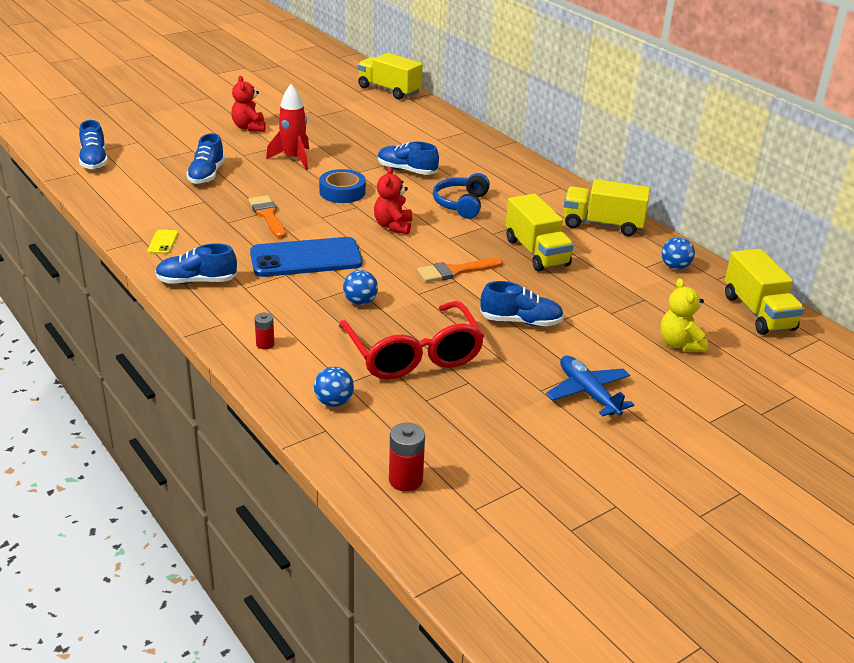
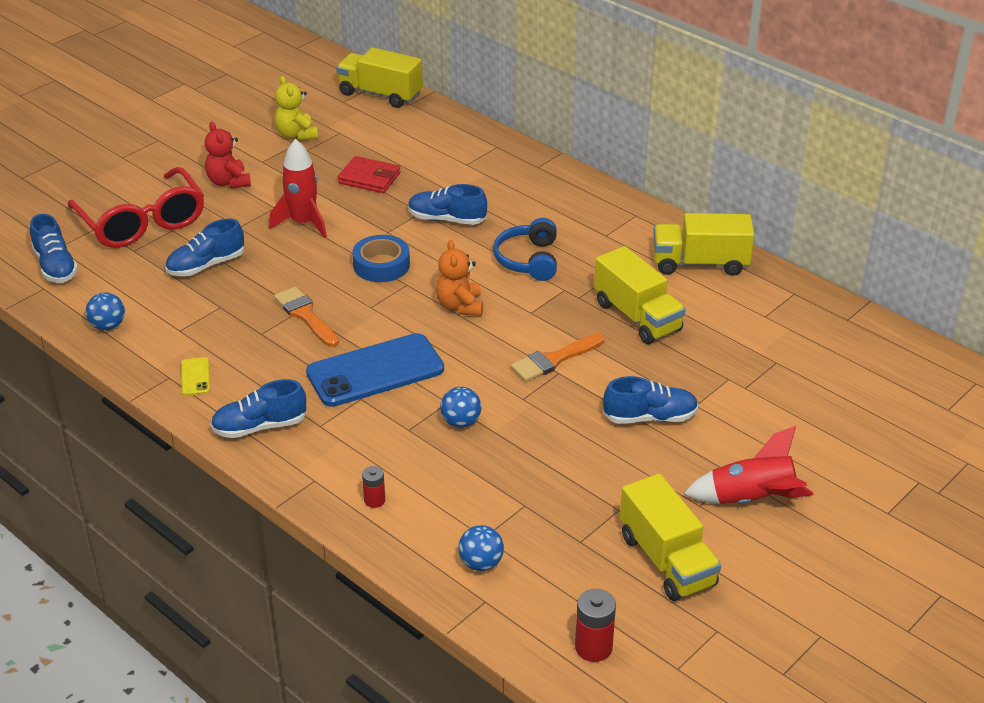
camera: 10 degrees left, 5 degrees up
(206, 175) = (206, 265): blue shoe -> blue shoe turned 60 degrees clockwise
(357, 138) = (369, 178): none -> red wallet
(393, 226) = (460, 306): red teddy bear -> orange teddy bear
(414, 355) = (546, 484): red glasses -> red glasses (143, 222)
(588, 393) = (751, 499): blue plane -> red rocket
(675, 267) = (797, 311): blue ball -> blue ball (108, 326)
(680, 344) = (830, 417): yellow teddy bear -> yellow teddy bear (296, 135)
(758, 312) = (903, 359): yellow truck -> yellow truck (667, 560)

